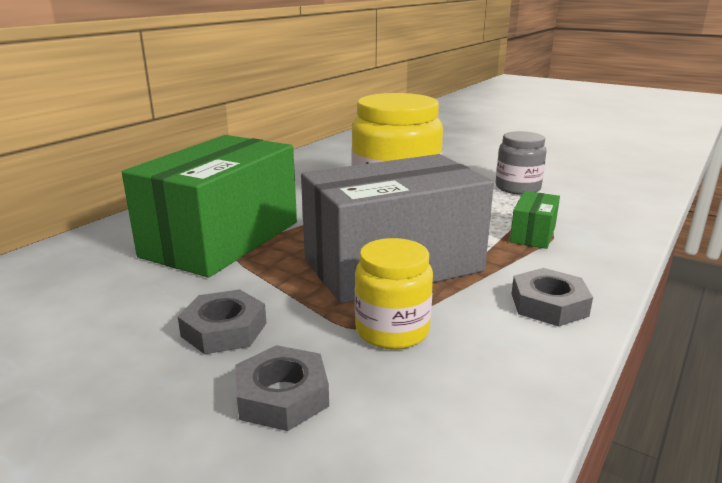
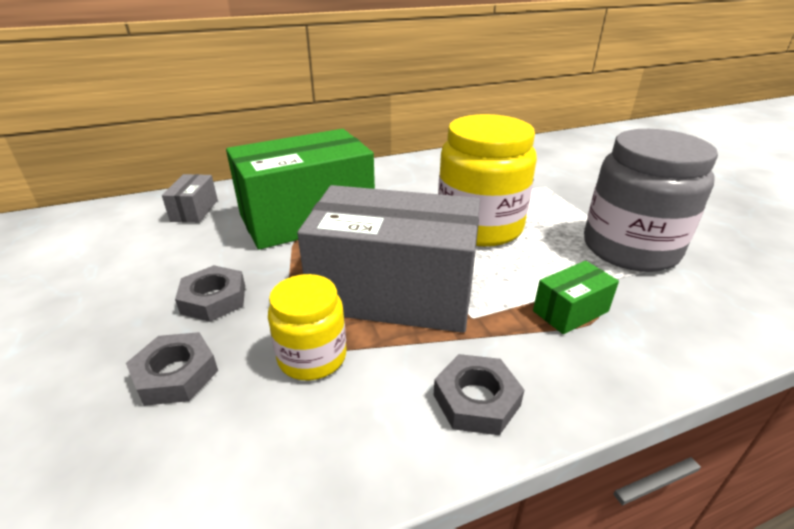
camera: 35 degrees right, 10 degrees up
(65, 270) = (194, 210): none -> grey box
(517, 188) = (630, 248): grey jar -> grey jar, size x1.80

